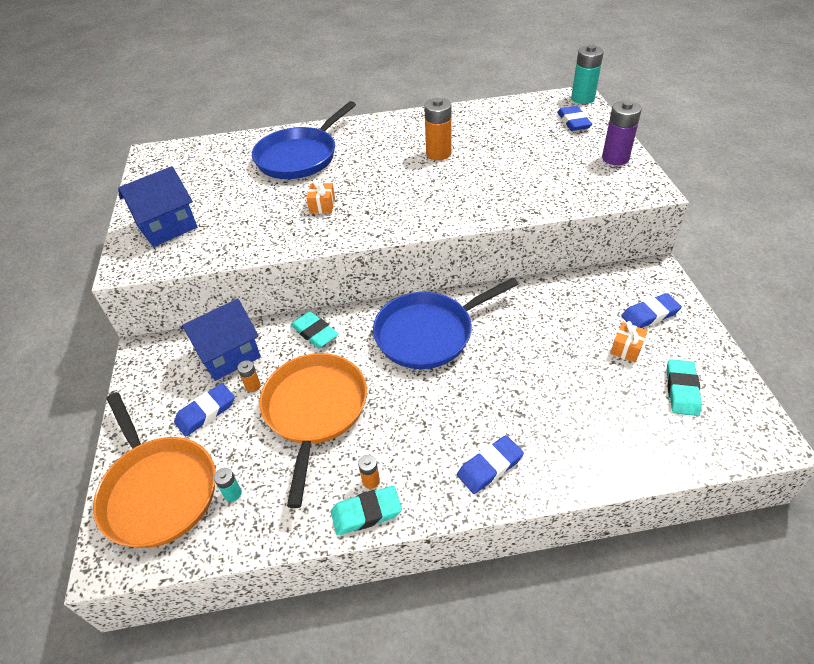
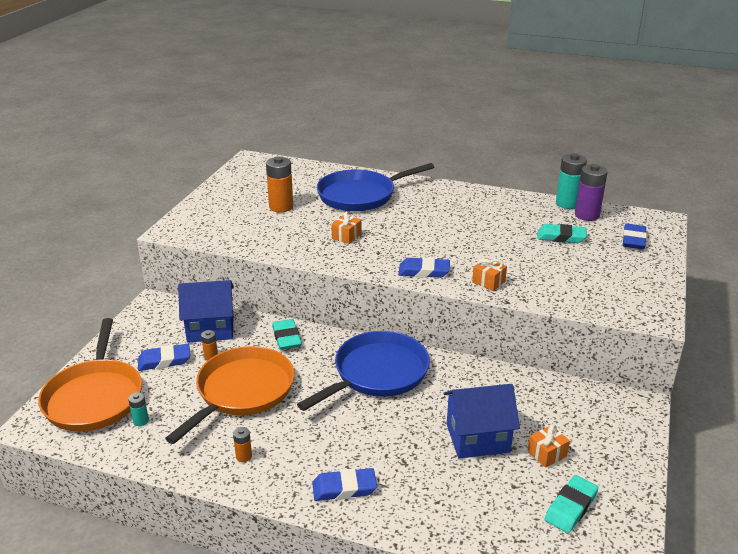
camera: 25 degrees right, 15 degrees down
(167, 227) = (220, 214): blue house -> blue house (478, 438)
(366, 513) = (223, 476): turquoise eraser -> turquoise eraser (561, 237)
(428, 333) = (377, 373): blue pan -> blue pan turned 135 degrees clockwise
(438, 153) = (479, 228): orange battery -> orange battery (281, 207)
(492, 206) = (488, 282): none -> orange gift
(582, 98) = (663, 223): turquoise battery -> turquoise battery (567, 203)
(615, 158) = (645, 282): purple battery -> purple battery (587, 215)
(649, 314) = (596, 436): blue eraser -> blue eraser (424, 271)

